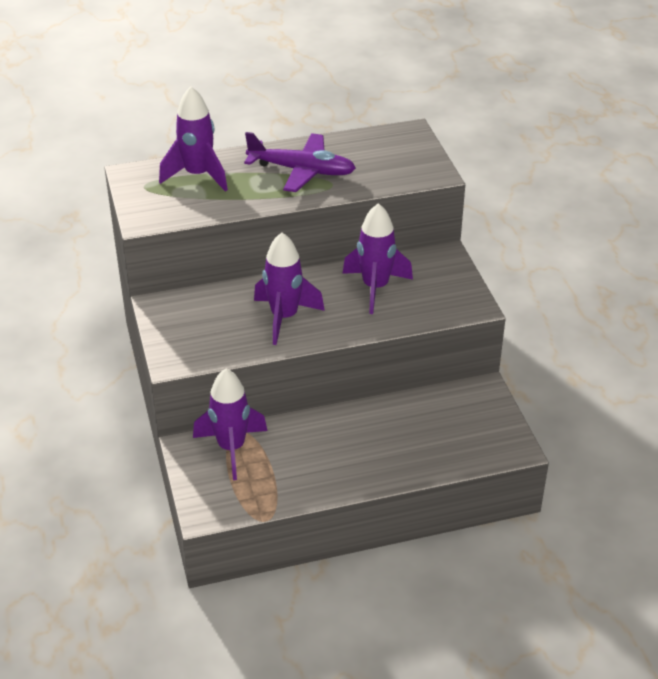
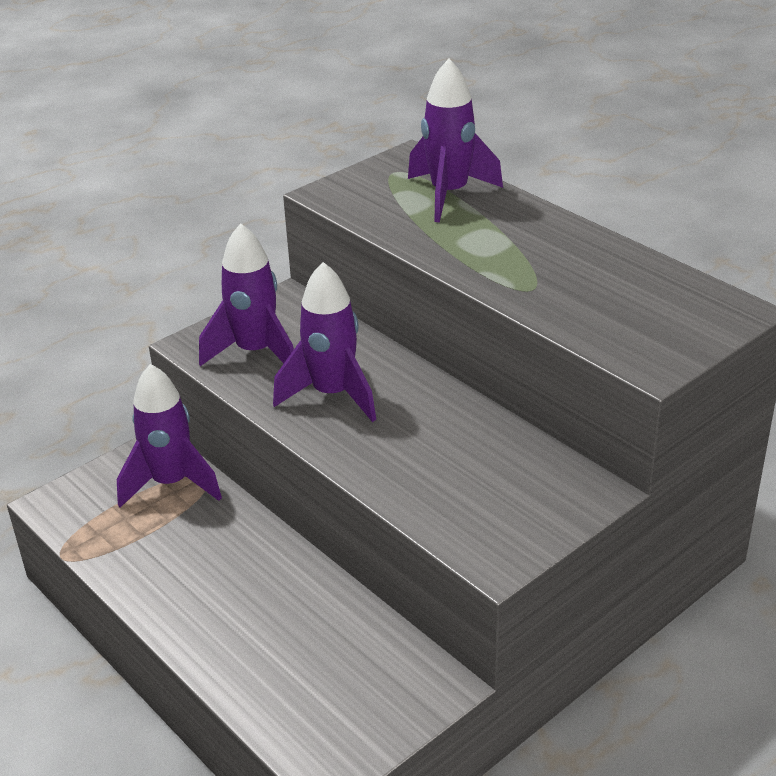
camera: 65 degrees right, 5 degrees down
(301, 170) = (537, 257): purple plane -> none
(375, 288) = (457, 449): purple rocket -> purple rocket (255, 352)

